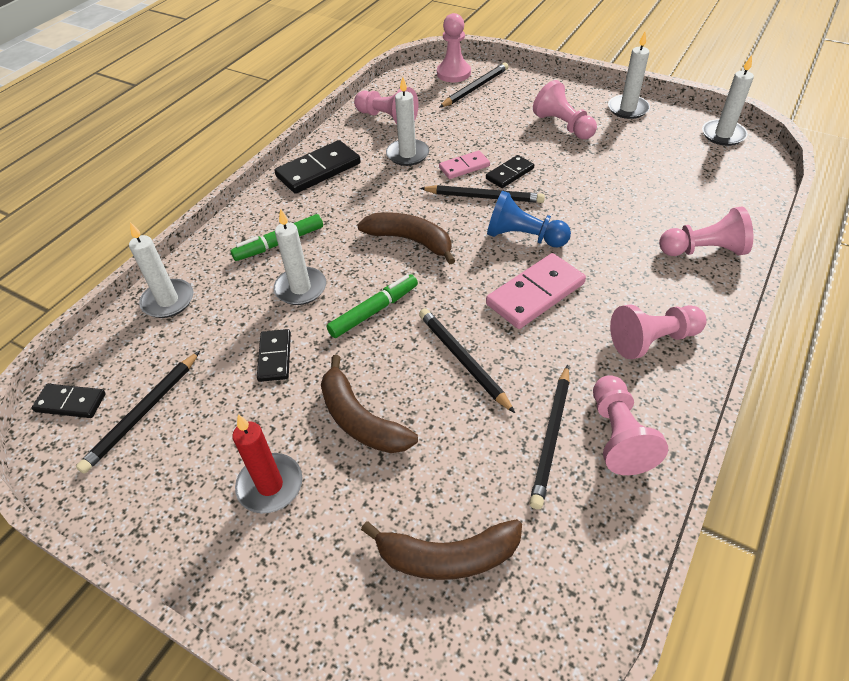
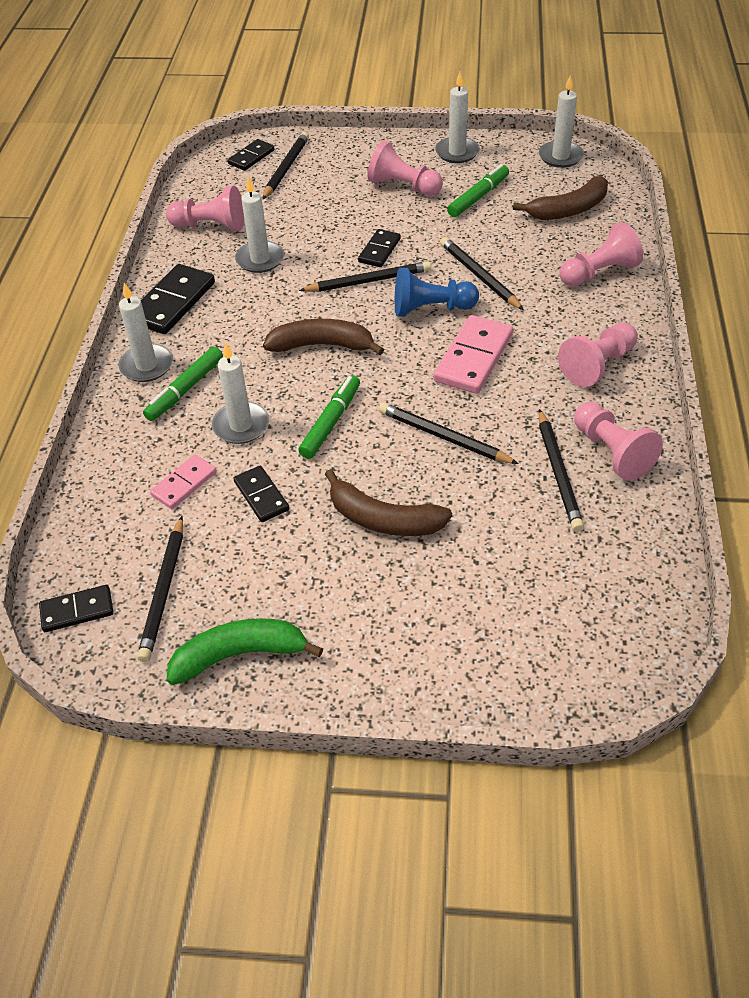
camera: 25 degrees left, 0 degrees up
(158, 500) = (240, 654): none -> green banana
(168, 301) = (105, 483): white candle -> white candle (146, 366)
(270, 485) = (338, 602): red candle -> none
(447, 557) = (529, 594): brown banana -> brown banana (568, 210)
(453, 73) = (251, 157): pink pawn -> black domino
(464, 167) = (329, 256): pink domino -> pink domino (184, 484)
(585, 220) = (479, 276): none -> black pencil
(625, 151) = (478, 197): none -> green marker

